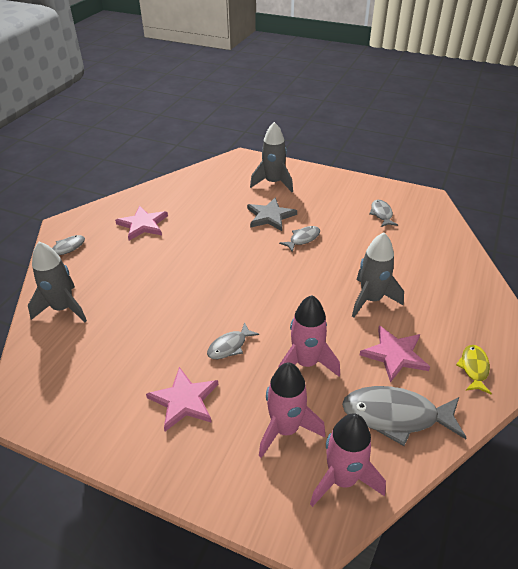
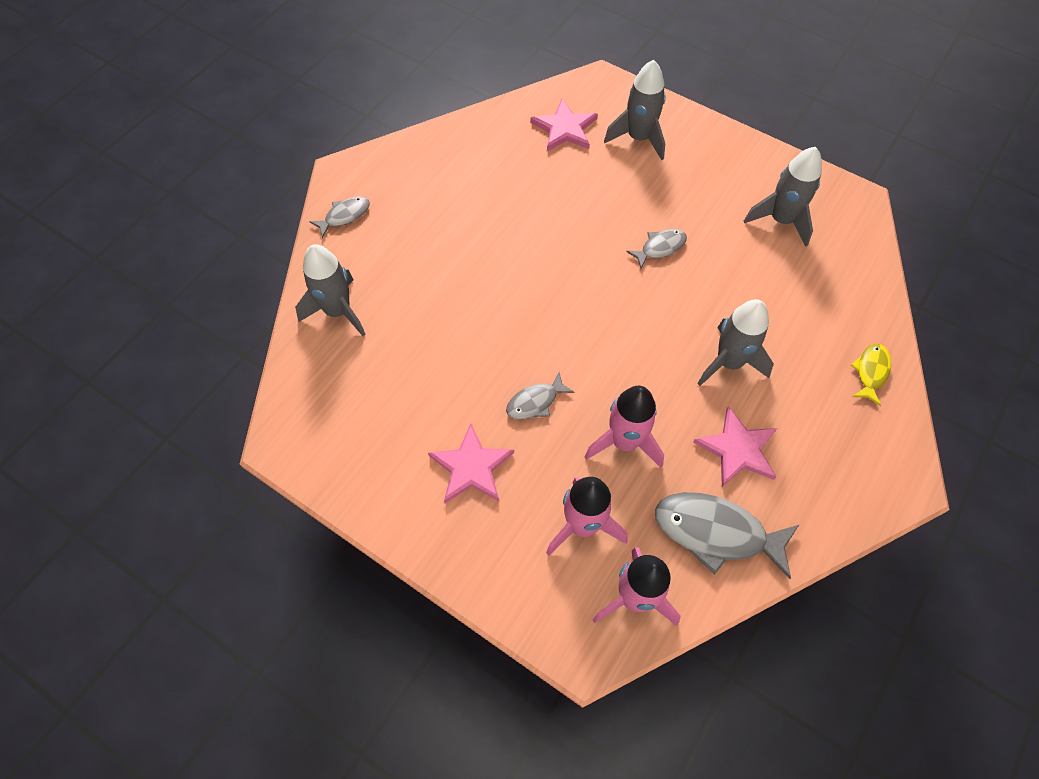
camera: 10 degrees right, 20 degrees up
(143, 225) = (447, 189): pink star -> pink star (564, 129)
(270, 216) = (623, 200): grey star -> none
(381, 214) = (781, 220): grey fish -> grey rocket
(474, 368) = (832, 486): yellow fish -> yellow fish (871, 372)

